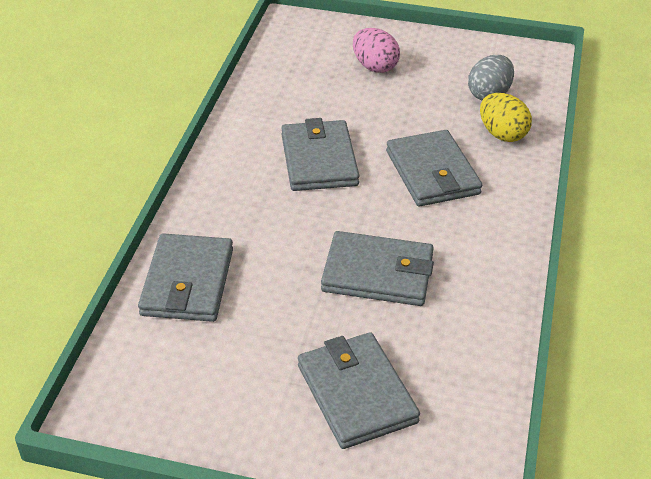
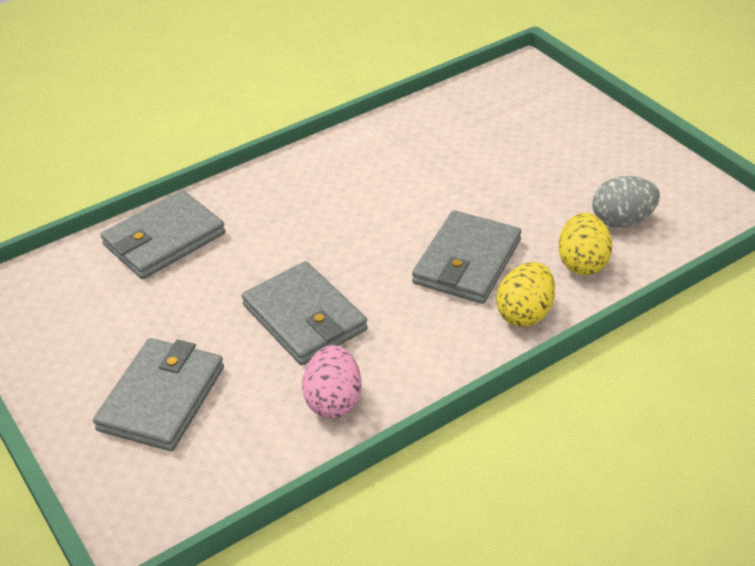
camera: 45 degrees right, 0 degrees up
(319, 160) = (386, 199): grey wallet -> none
(374, 67) = (546, 143): pink egg -> pink egg (333, 401)
(512, 185) = (525, 313): none -> yellow egg

